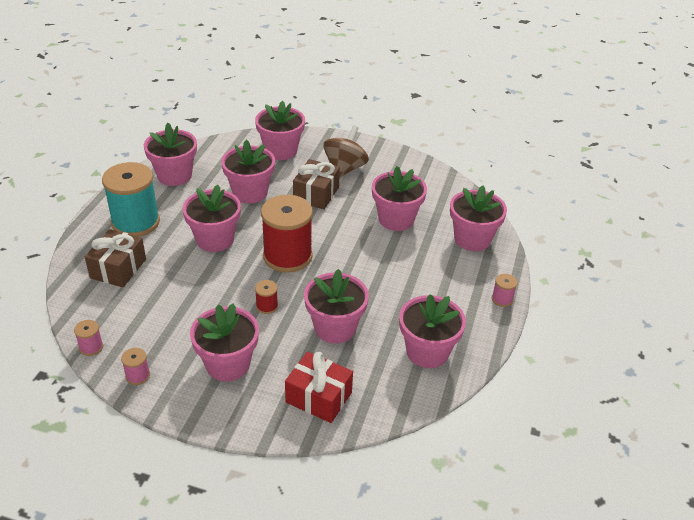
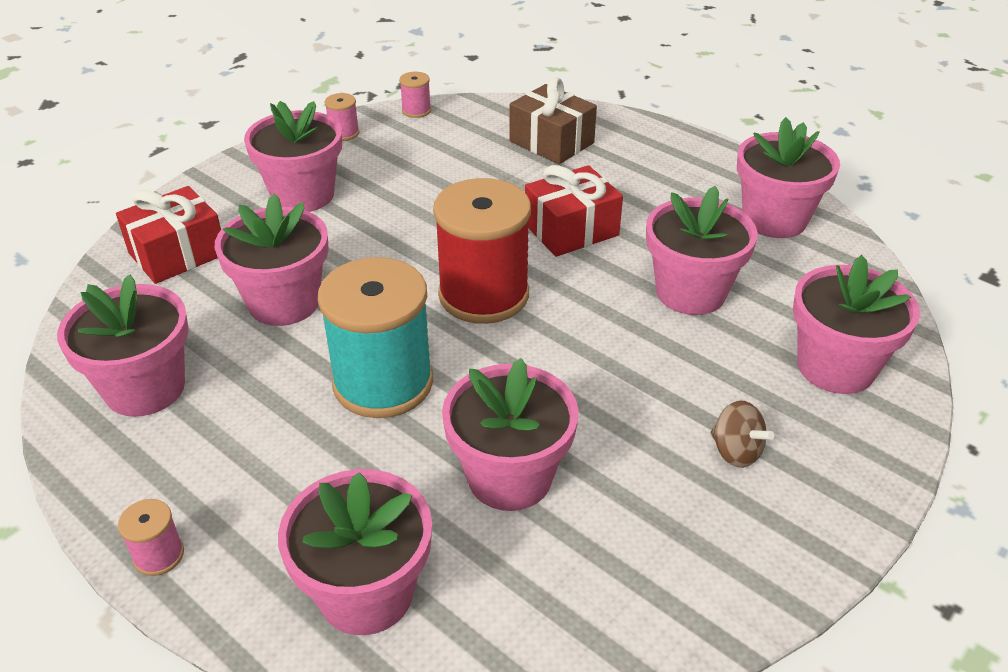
camera: 115 degrees right, 0 degrees up
(135, 222) = (653, 167): turquoise spool -> turquoise spool (383, 383)
(215, 239) = (571, 230): pink flower pot -> red gift
(267, 306) = (383, 248): red spool -> none
(316, 194) = (653, 378): brown gift -> none
(345, 169) = (736, 452): brown spinning top -> brown spinning top, size x0.55

